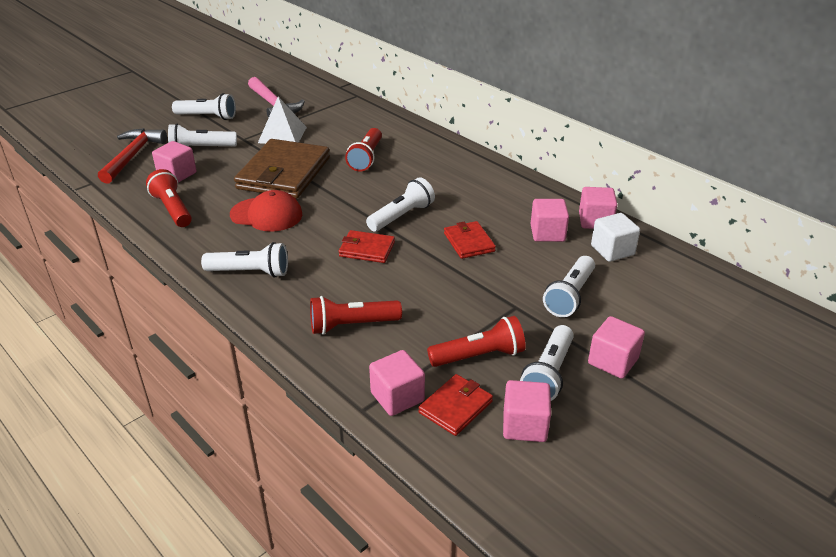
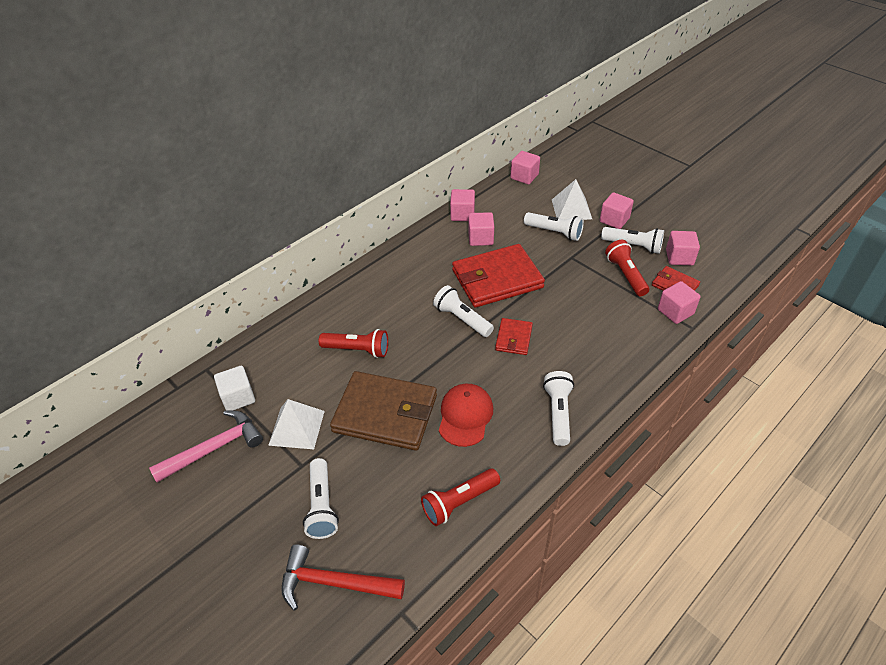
camera: 90 degrees left, 10 degrees up
(177, 174) = (384, 517): pink cube -> pink cube (524, 176)
(207, 117) = (233, 518): white flashlight -> none
(352, 325) = (611, 339): red flashlight -> none
(469, 242) = (497, 279): red wallet -> red wallet, size x2.03
(612, 250) = (499, 210): white cube -> white cube (238, 397)
(631, 317) = (571, 209): none -> white pyramid

